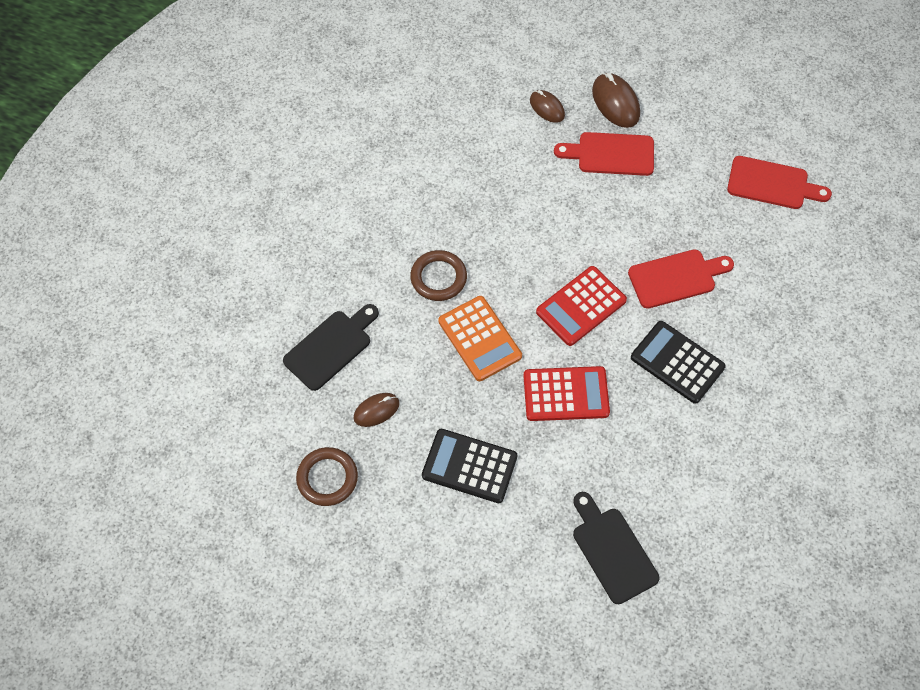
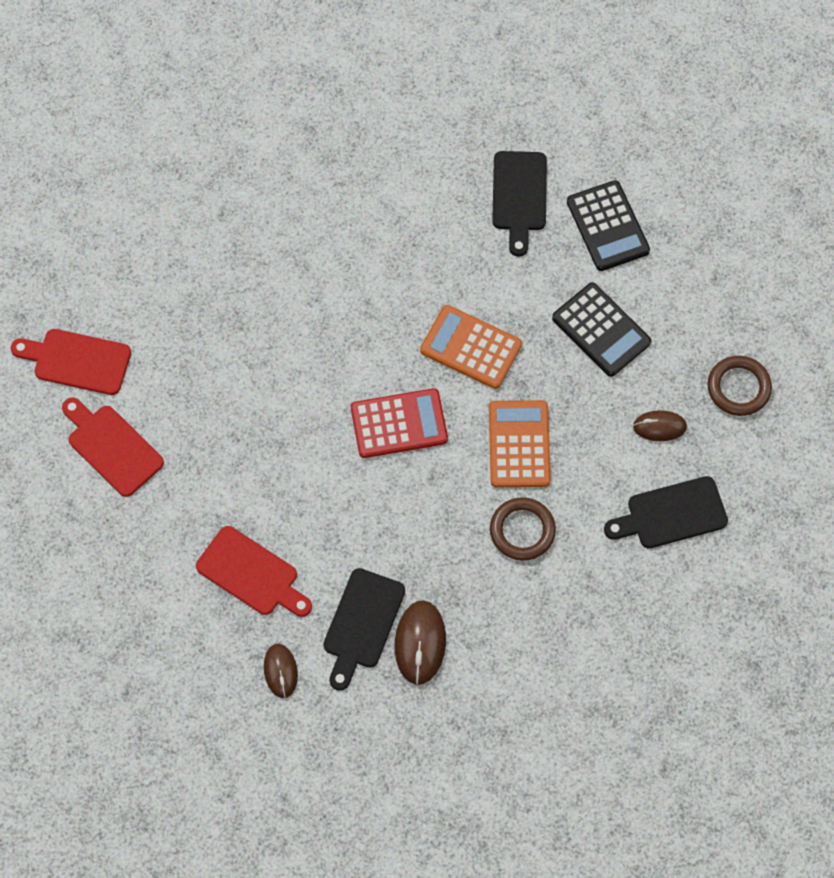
camera: 150 degrees left, 5 degrees up
(512, 161) = (362, 624): none -> black cutting board
(566, 394) = (471, 347): red calculator -> orange calculator
(615, 103) = (201, 635): brown mouse -> brown mouse (420, 643)
(676, 278) = (285, 402): red cutting board -> red cutting board (77, 361)
(677, 362) = (346, 321): black calculator -> black calculator (608, 226)

